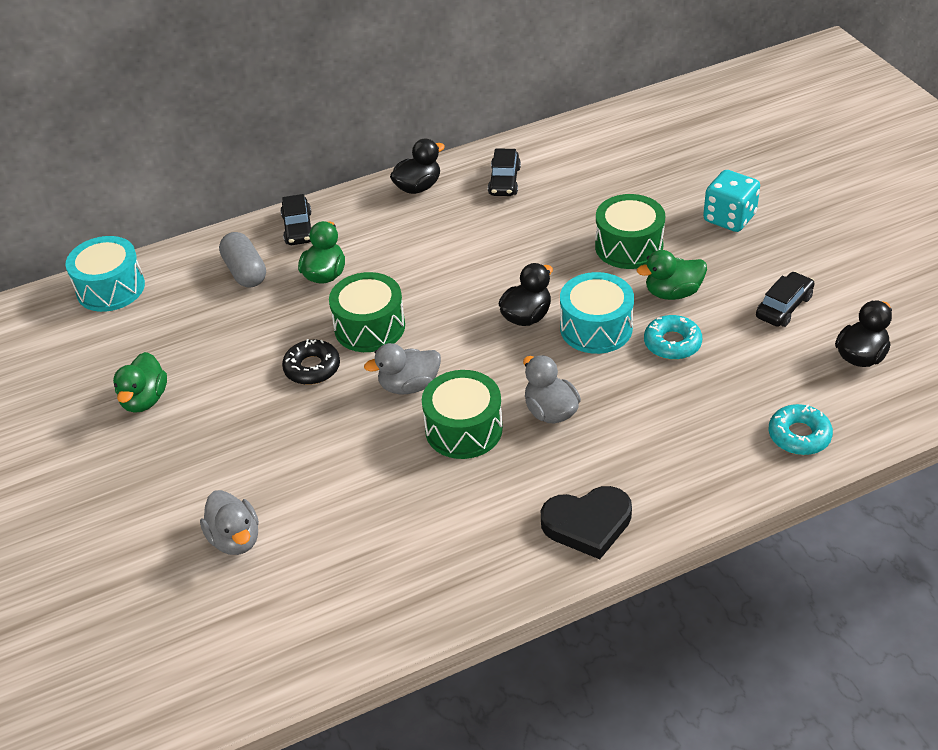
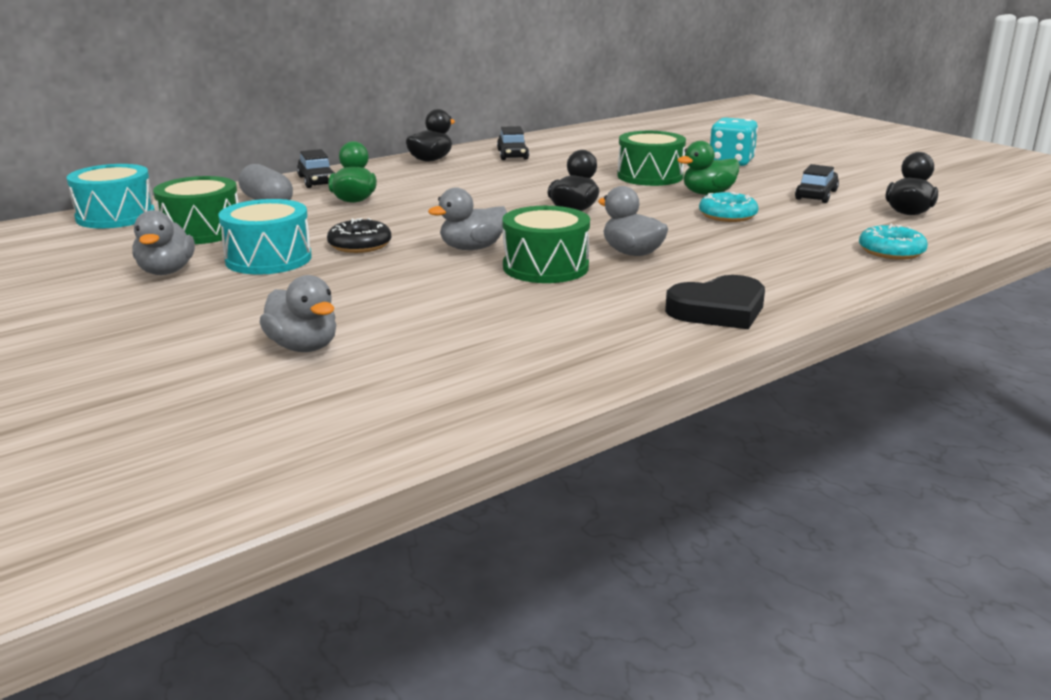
camera: 15 degrees left, 20 degrees down
(145, 399) = (166, 271): green duck -> grey duck
(369, 327) = (414, 222): green drum -> green drum (201, 231)
(596, 328) = (647, 212): turquoise drum -> turquoise drum (268, 259)

